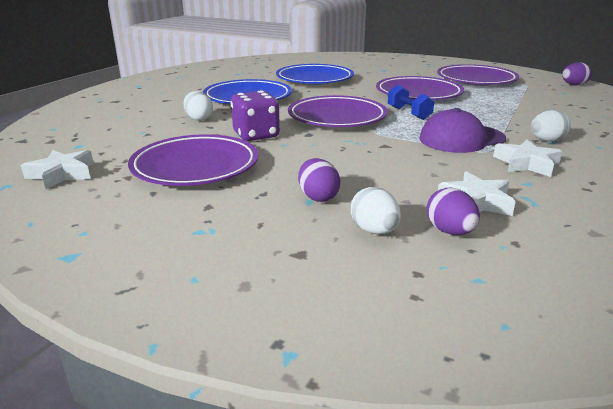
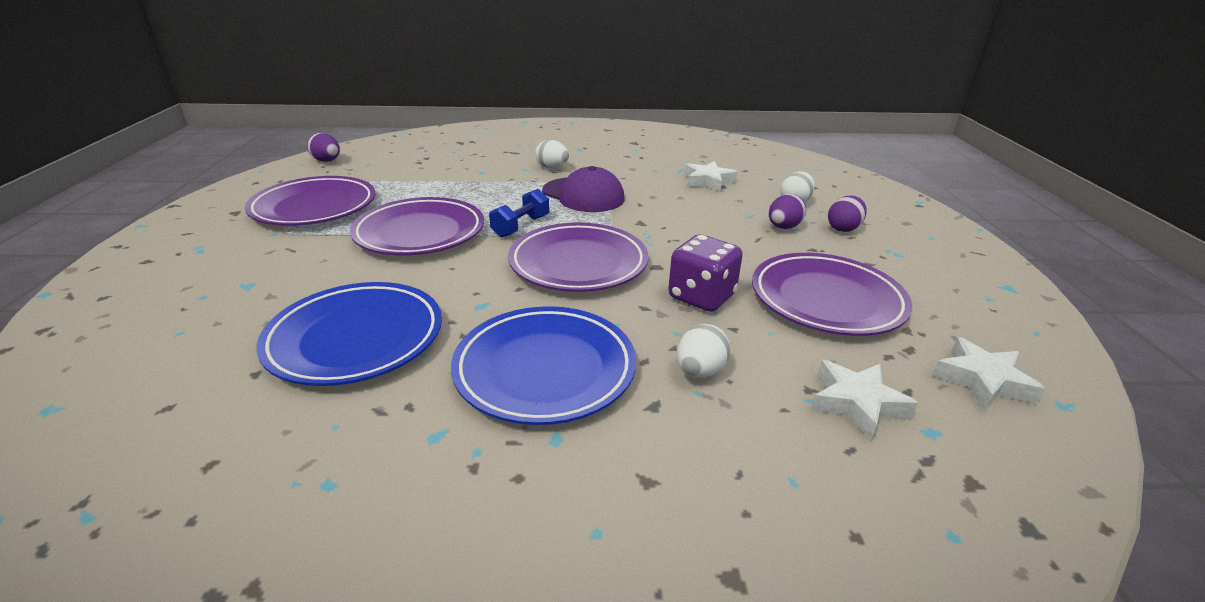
camera: 120 degrees left, 5 degrees up
(450, 231) = (760, 184): purple egg -> purple egg (843, 228)
(526, 164) = (617, 172): white star -> white star (856, 403)

